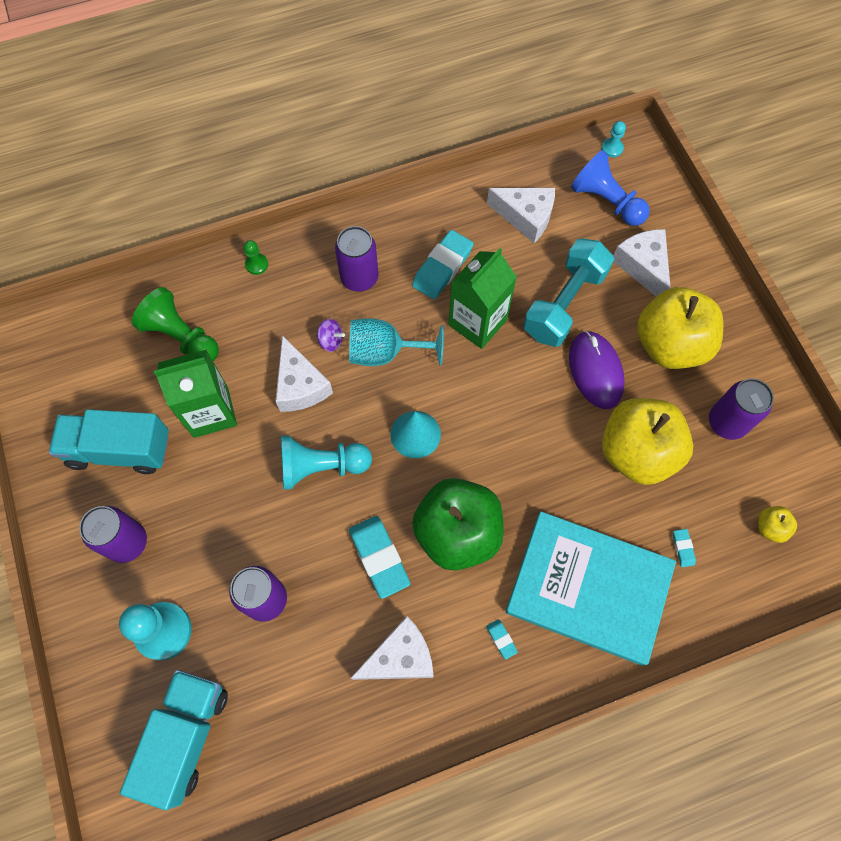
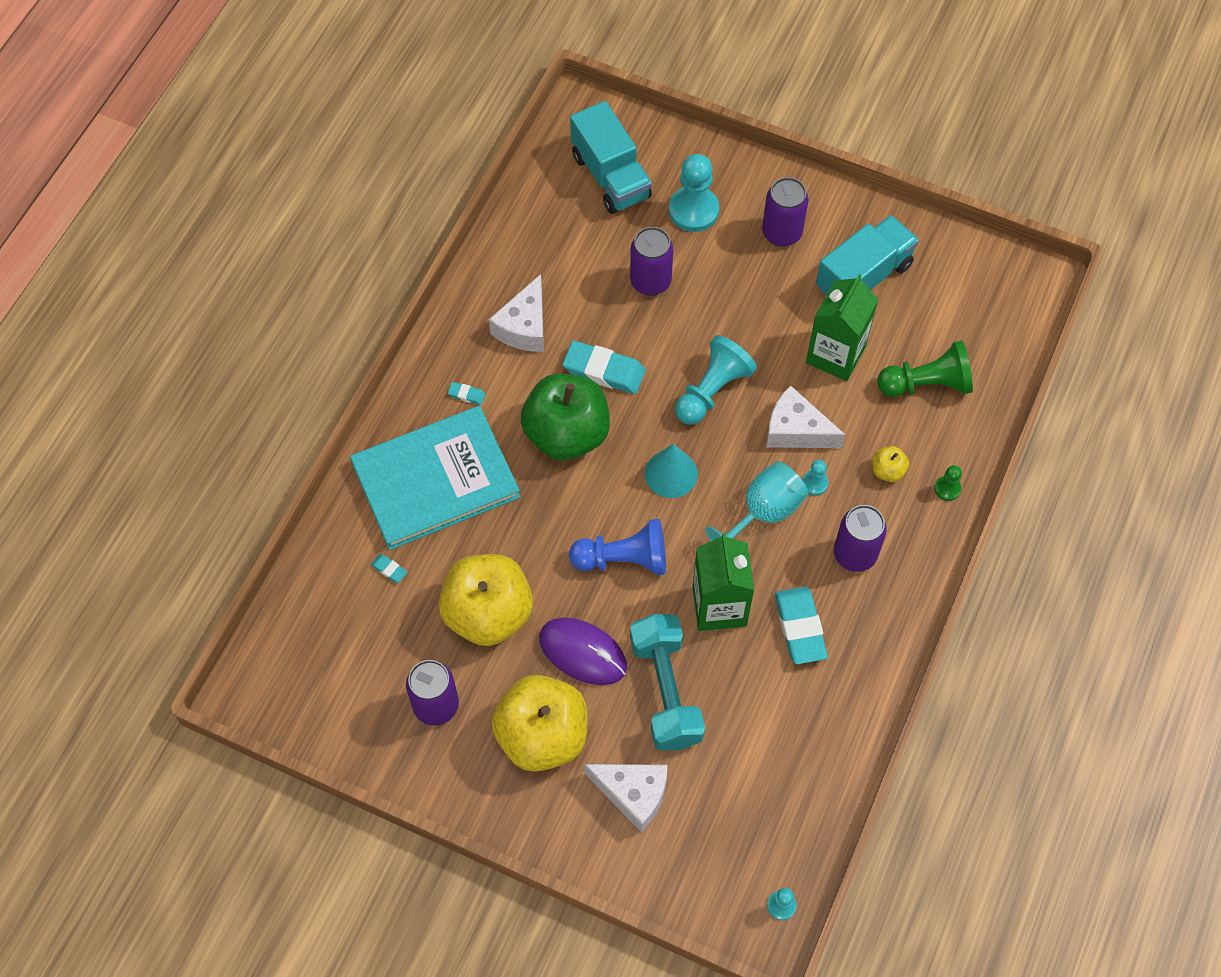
camera: 135 degrees right, 5 degrees down
(331, 341) = (814, 483): purple spinning top -> turquoise pawn
(526, 217) = (782, 746): white cheese -> none
(606, 201) = (729, 835): blue pawn -> blue pawn (623, 559)
(770, 527) = (333, 646): yellow apple -> yellow apple (887, 471)

